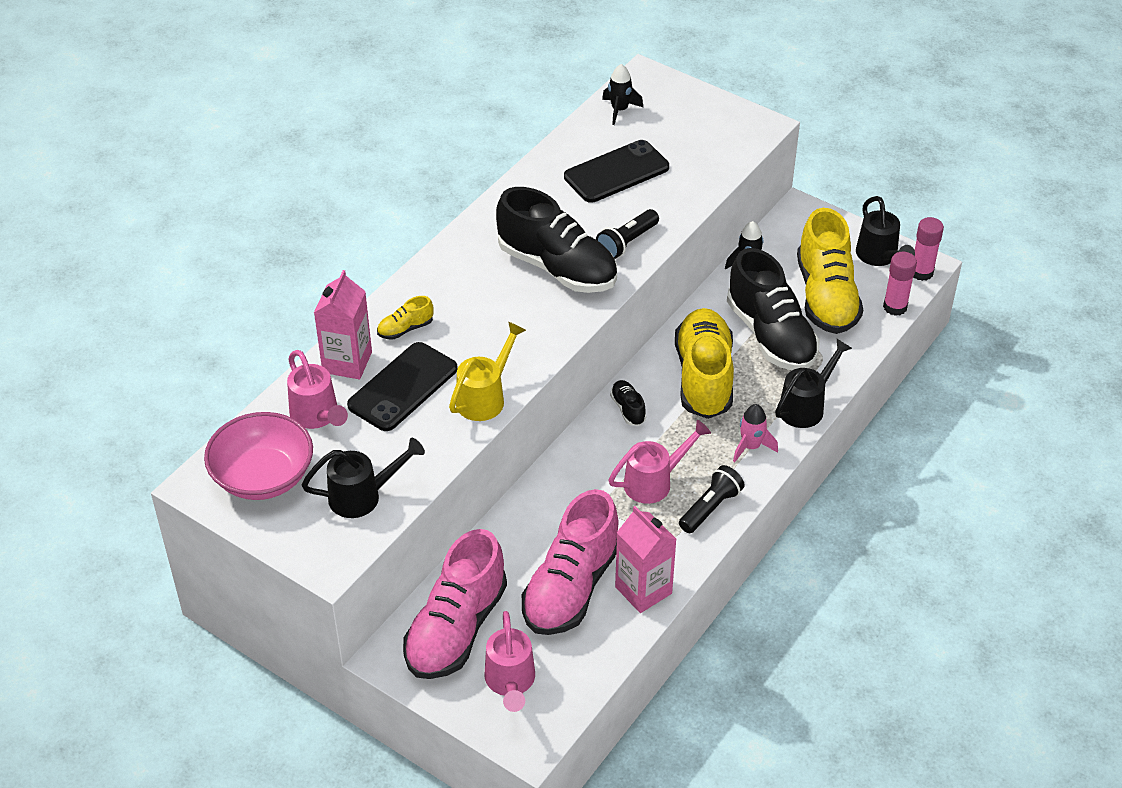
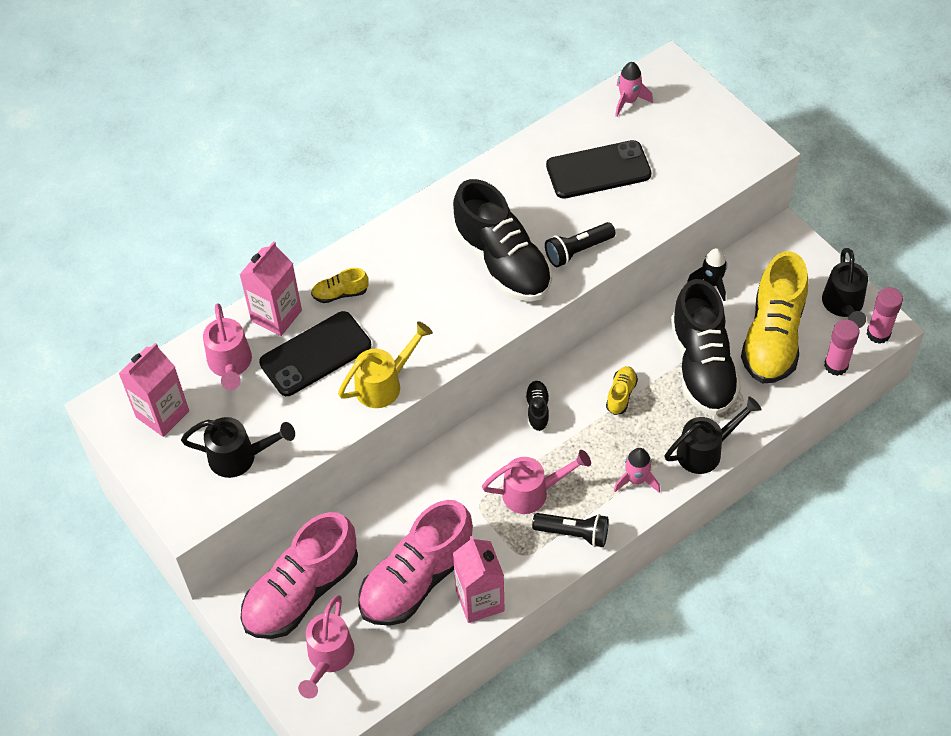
camera: 20 degrees right, 10 degrees up
(263, 476) = (162, 414): pink bowl -> pink carton
(619, 110) = (628, 101): black rocket -> pink rocket
(704, 377) = (621, 395): yellow shoe -> yellow shoe, size x0.42
(710, 508) = (573, 533): black flashlight -> black flashlight turned 45 degrees clockwise

